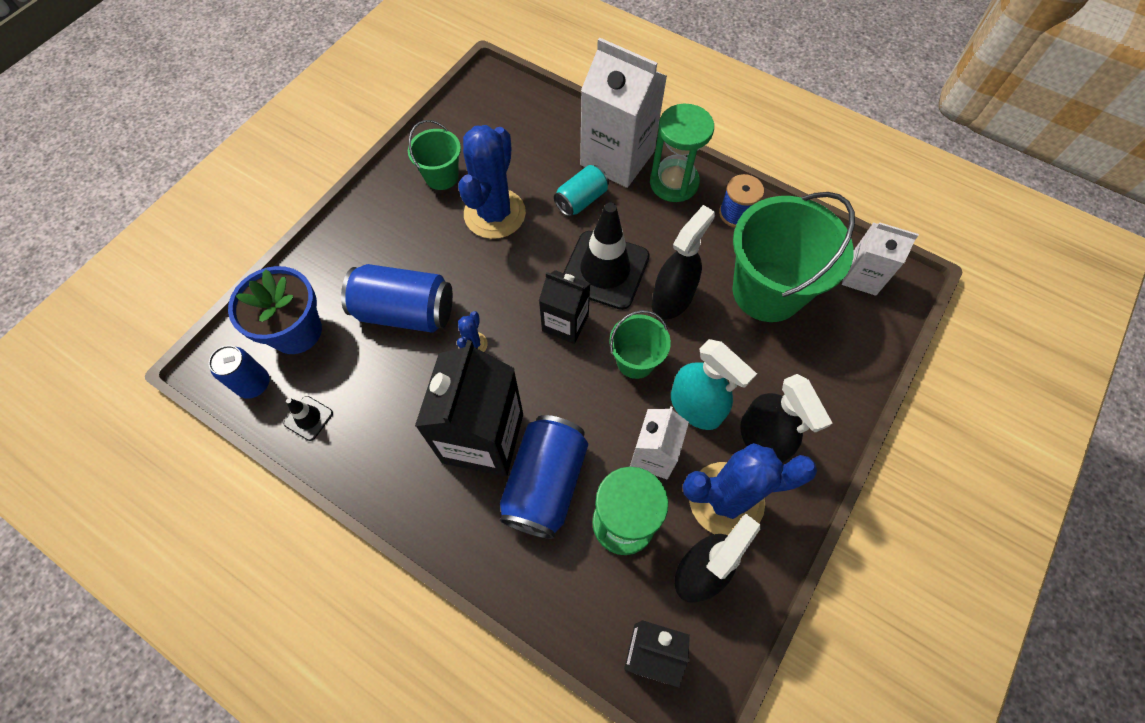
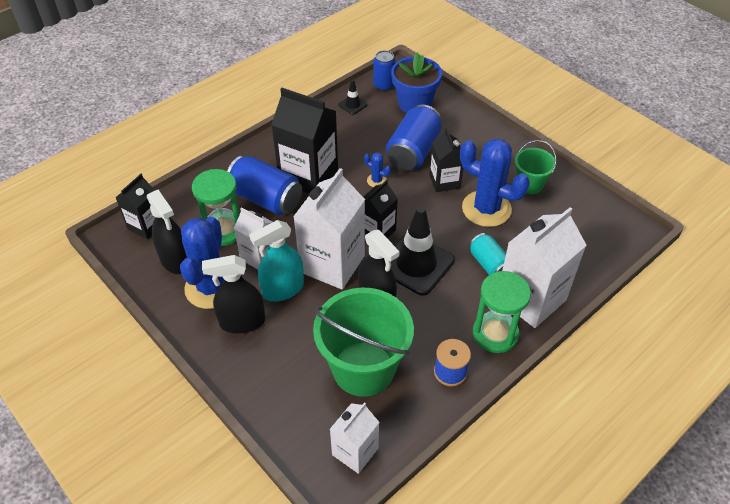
camera: 105 degrees right, 15 degrees down
(456, 265) = (444, 181): none -> black carton
(635, 361) = (332, 264): green bucket -> white carton

